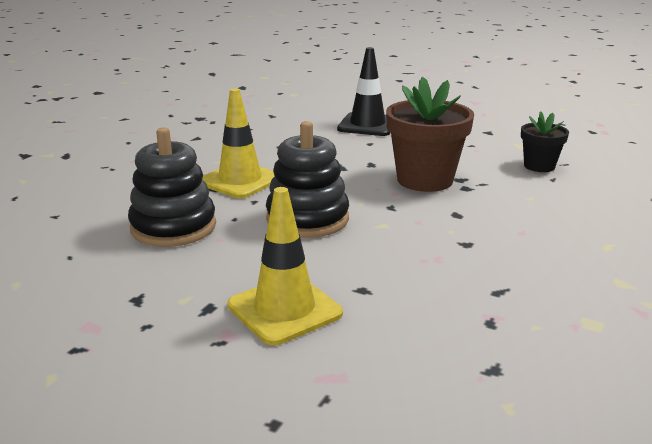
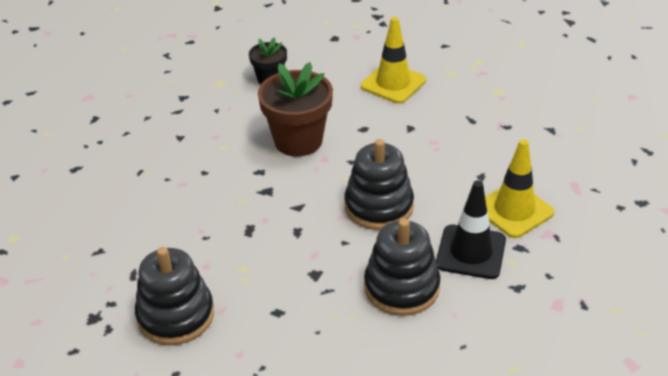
camera: 90 degrees left, 15 degrees up
(188, 139) = (176, 315): none -> black stacking toy
(240, 181) = (299, 256): yellow traffic cone -> yellow traffic cone (393, 83)
(367, 125) = (149, 173): black traffic cone -> black traffic cone (471, 252)

